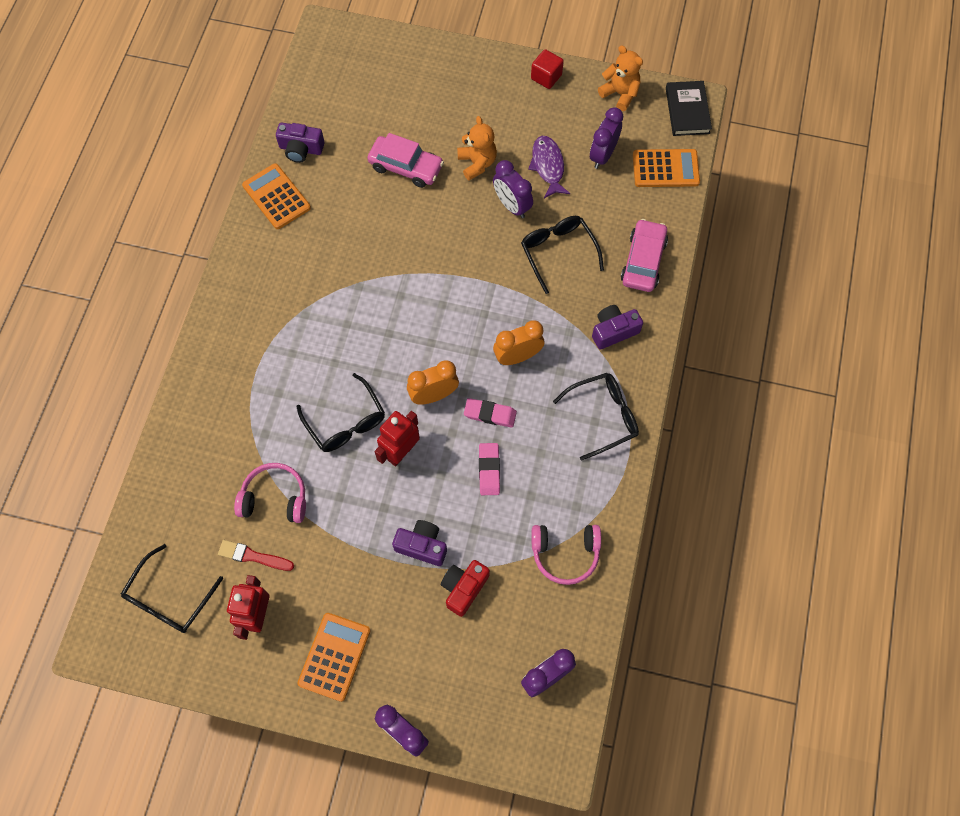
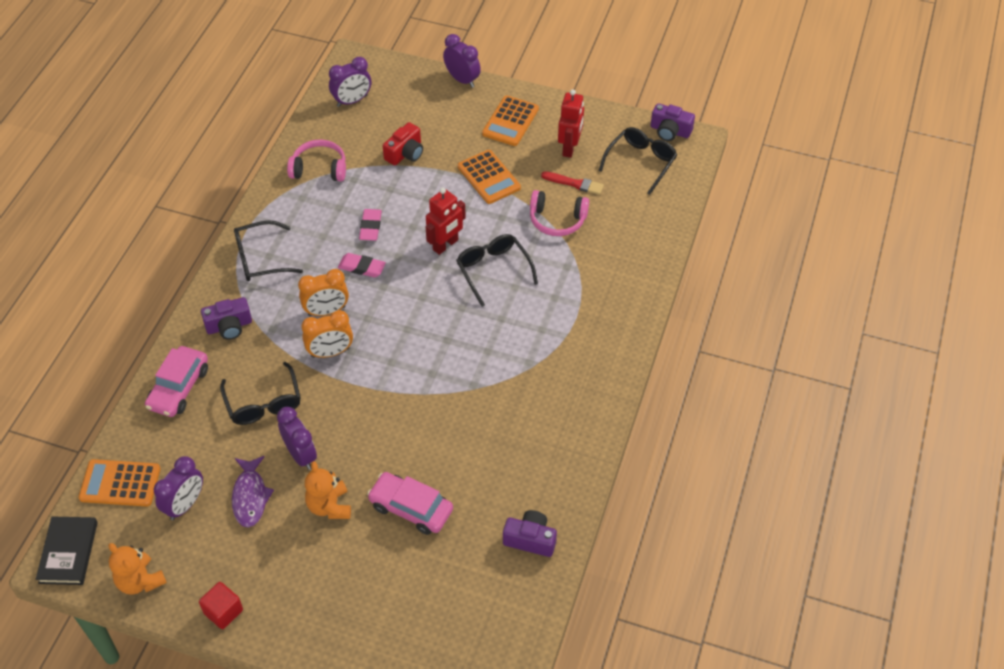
camera: 175 degrees left, 15 degrees down
(276, 197) = (558, 484): orange calculator -> orange calculator (489, 177)
(422, 546) = (435, 181): purple camera -> purple camera (670, 131)
(433, 395) = (410, 285): orange clock -> orange clock (330, 352)

